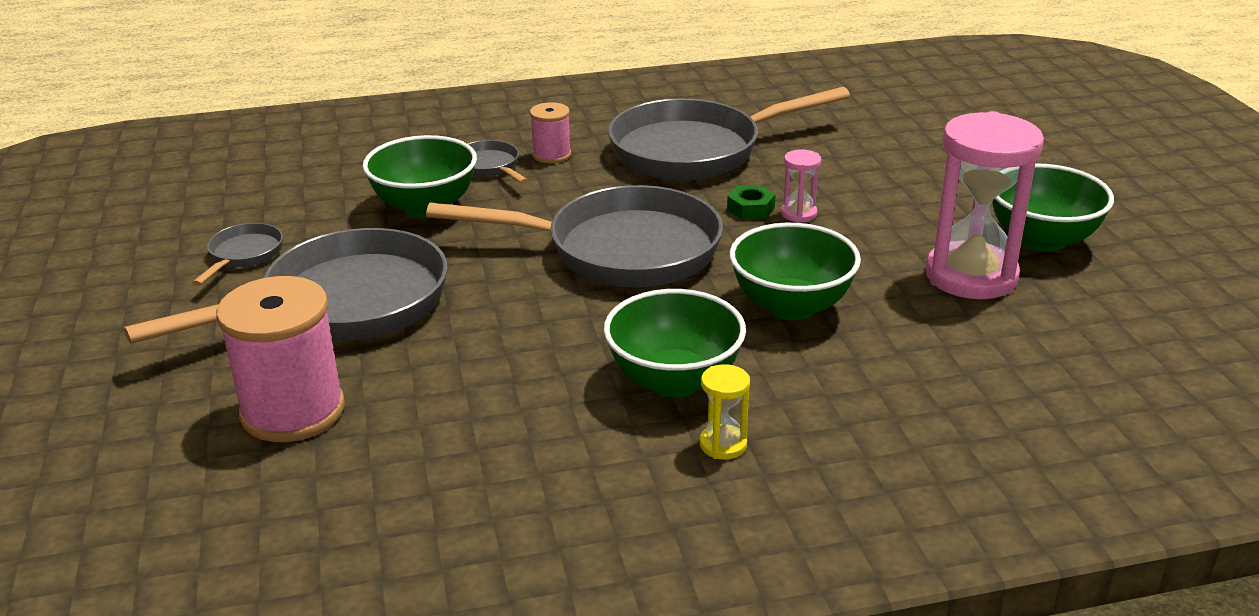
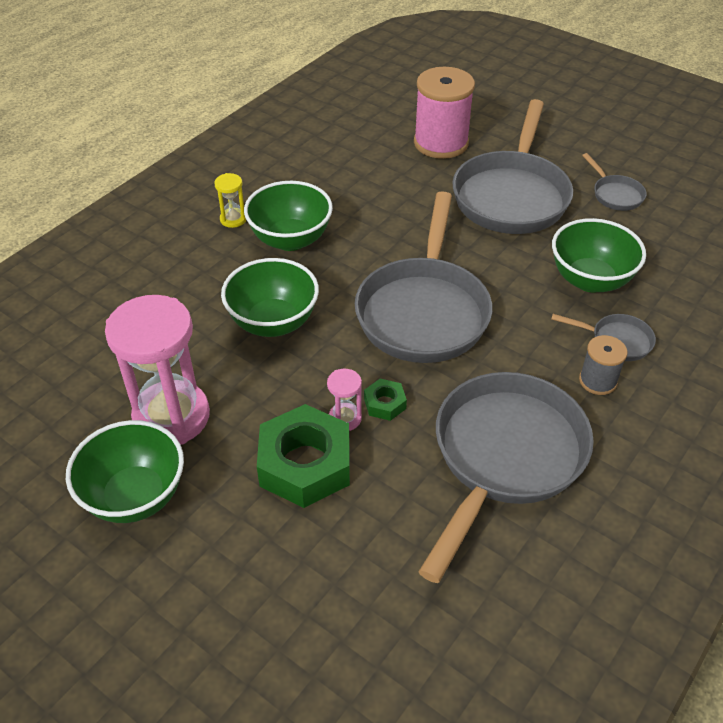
camera: 140 degrees right, 15 degrees up
(551, 155) = (597, 381): pink spool -> grey spool
(620, 250) = (424, 311): grey pan -> grey pan turned 45 degrees counterclockwise
(865, 203) = (305, 464): none -> green nut

